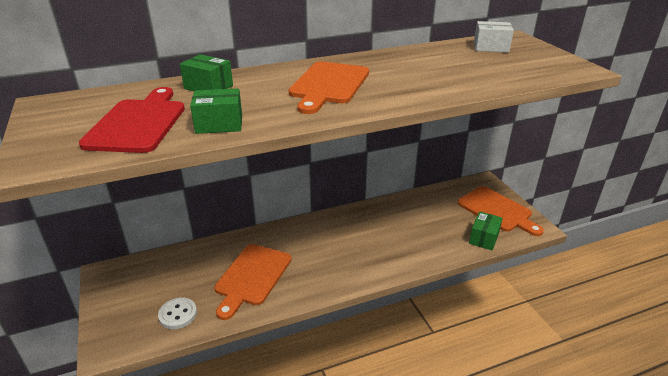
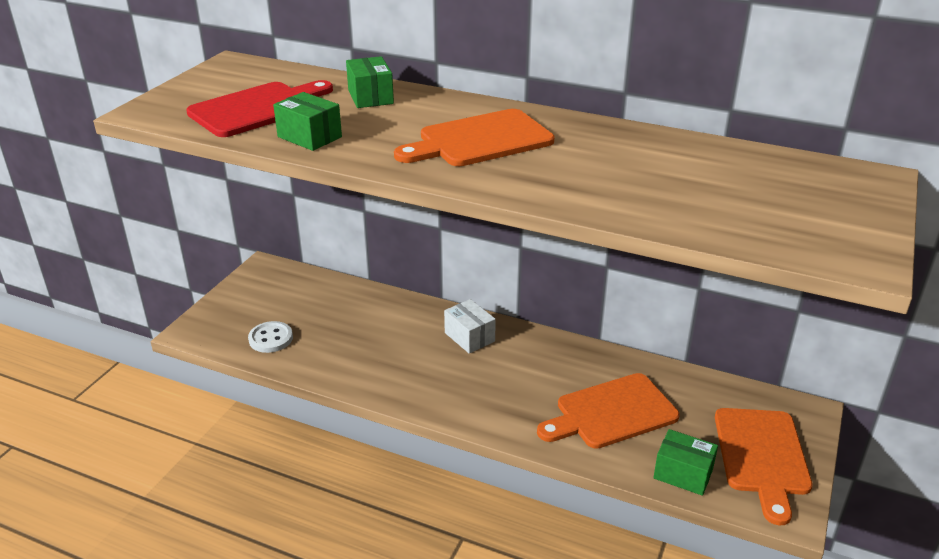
camera: 45 degrees right, 0 degrees up
(251, 277) = (369, 346): orange cutting board -> orange cutting board (611, 412)
(484, 238) = (683, 474): green box -> green box turned 45 degrees clockwise
(491, 47) = (795, 176): white box -> white box (469, 337)

